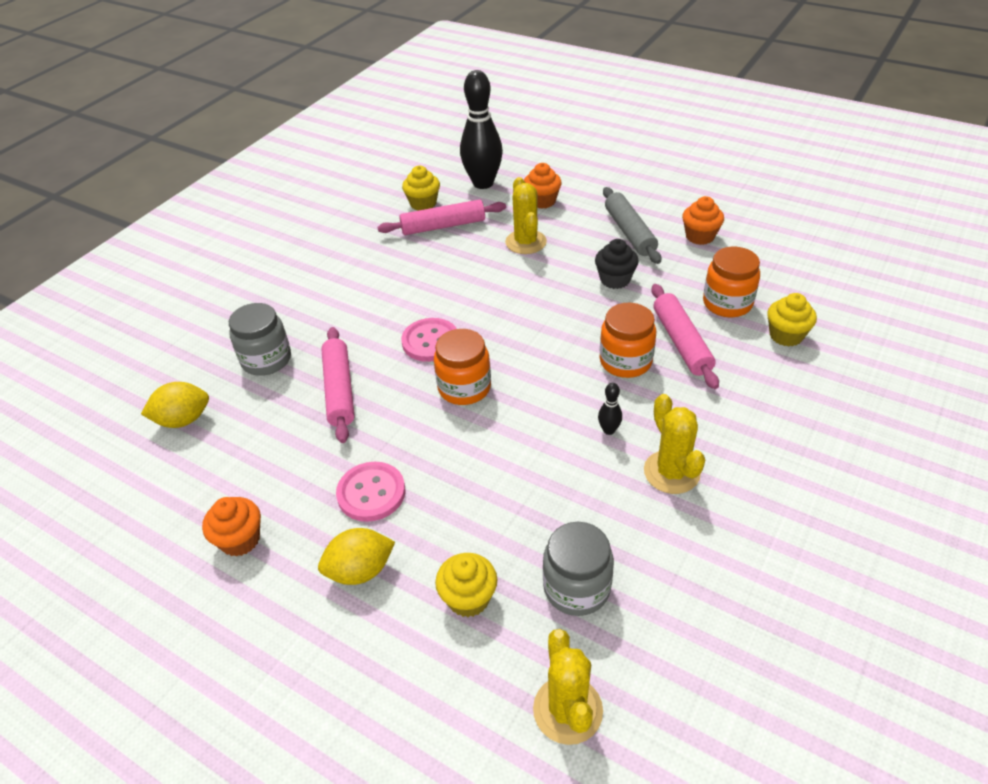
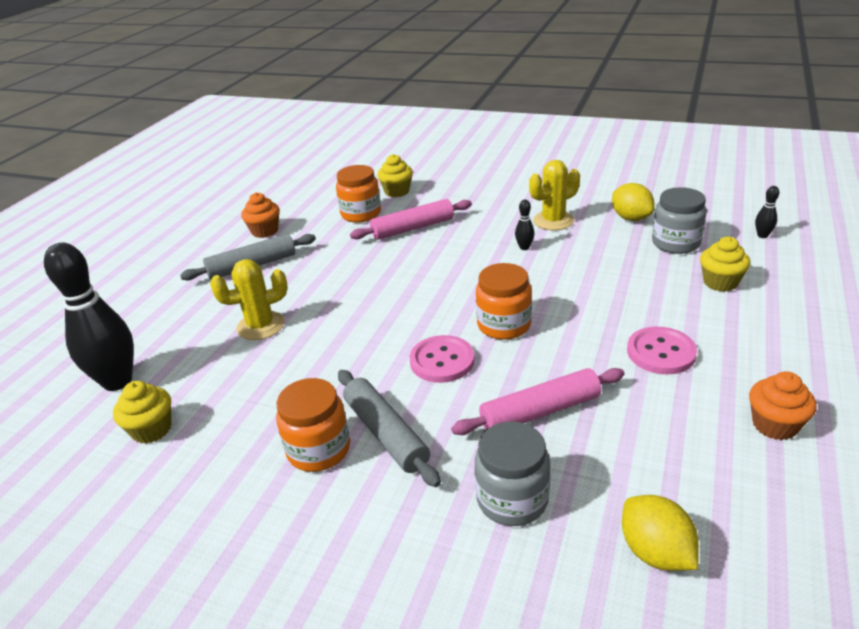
camera: 100 degrees left, 10 degrees down
(360, 571) = (742, 338): yellow lemon -> yellow lemon (631, 218)
(362, 305) = (386, 433): none -> grey rolling pin
(443, 226) = (214, 398): pink rolling pin -> none
(542, 201) = (178, 327): orange cupcake -> none
(567, 710) = (762, 235): yellow cactus -> black bowling pin
(615, 279) = (329, 265): black cupcake -> none
(625, 361) = (442, 249): orange jar -> orange jar (319, 449)

